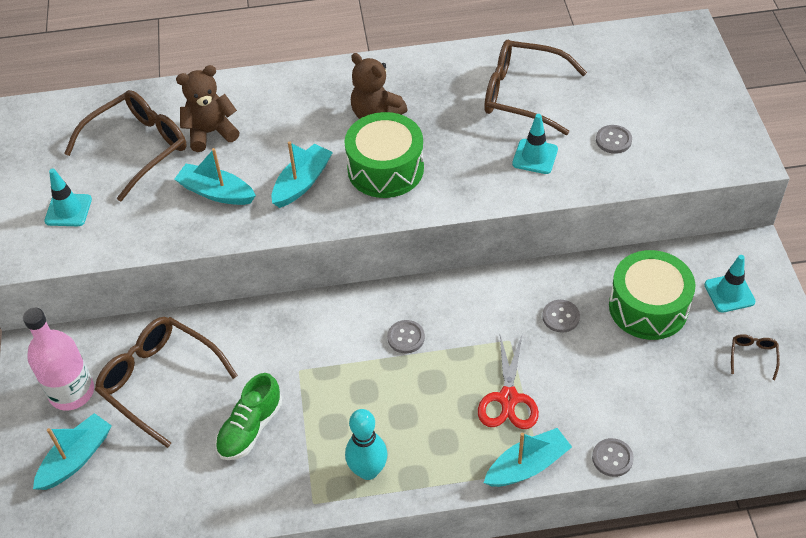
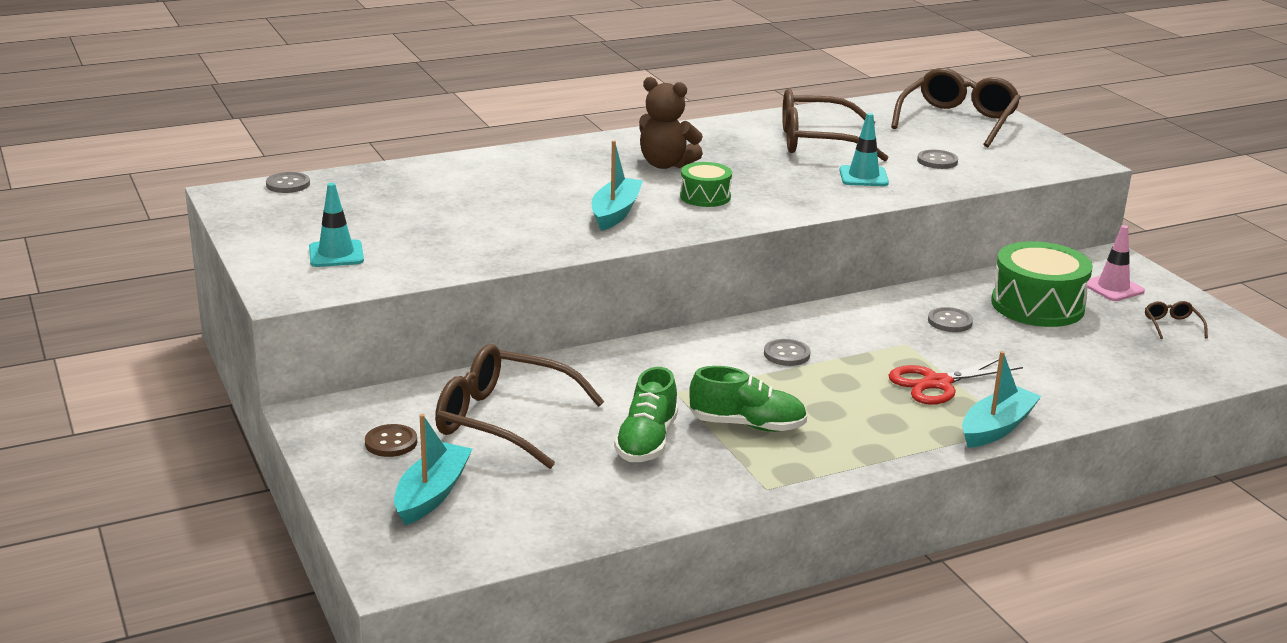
camera: 20 degrees left, 25 degrees down
(72, 392) = (391, 442): pink bottle -> brown button
(138, 148) = (395, 206): brown glasses -> brown glasses (958, 121)
(211, 132) = (479, 190): brown teddy bear -> none
(216, 192) = (516, 227): turquoise boat -> none
(333, 423) = (747, 425): none -> green shoe
(368, 471) = (815, 455): turquoise bowling pin -> none
(385, 169) = (705, 196): green drum -> green drum, size x0.56
(508, 398) = (937, 383): red scissors -> red scissors turned 75 degrees clockwise
(612, 458) = (1085, 410): grey button -> grey button (288, 184)
(729, 293) = (1113, 288): turquoise traffic cone -> pink traffic cone

